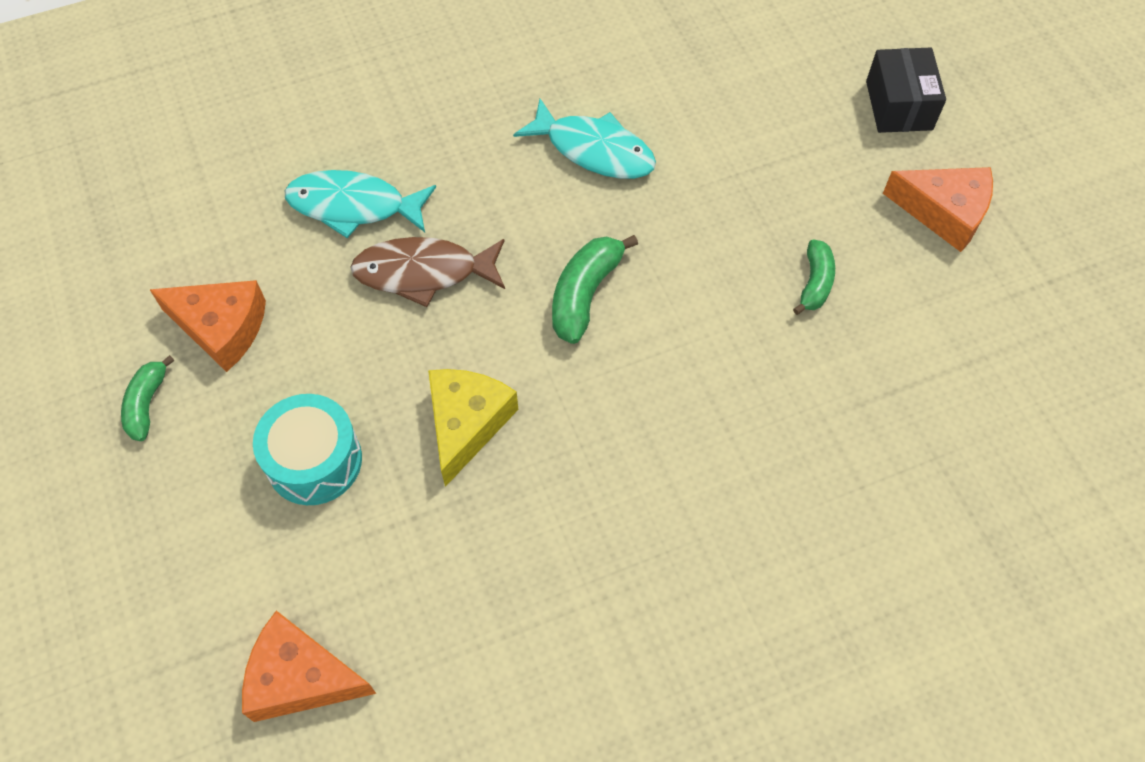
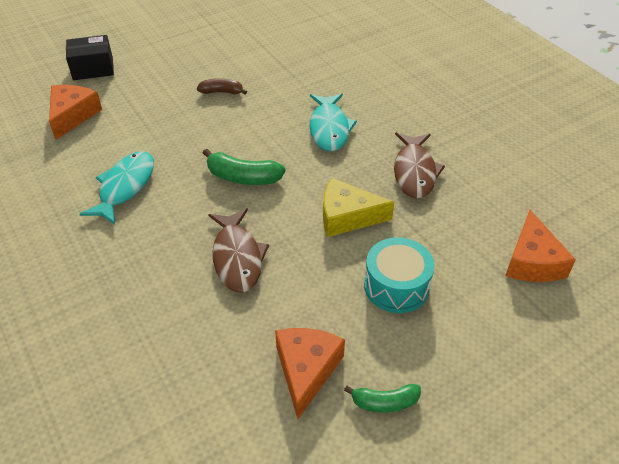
camera: 100 degrees left, 15 degrees down
(353, 206) = (180, 310): turquoise fish -> turquoise fish (329, 128)
(548, 552) = (414, 172): none -> brown fish
(815, 283) = (222, 92): green banana -> brown banana
(944, 212) = (170, 53): orange cheese -> orange cheese (72, 115)

